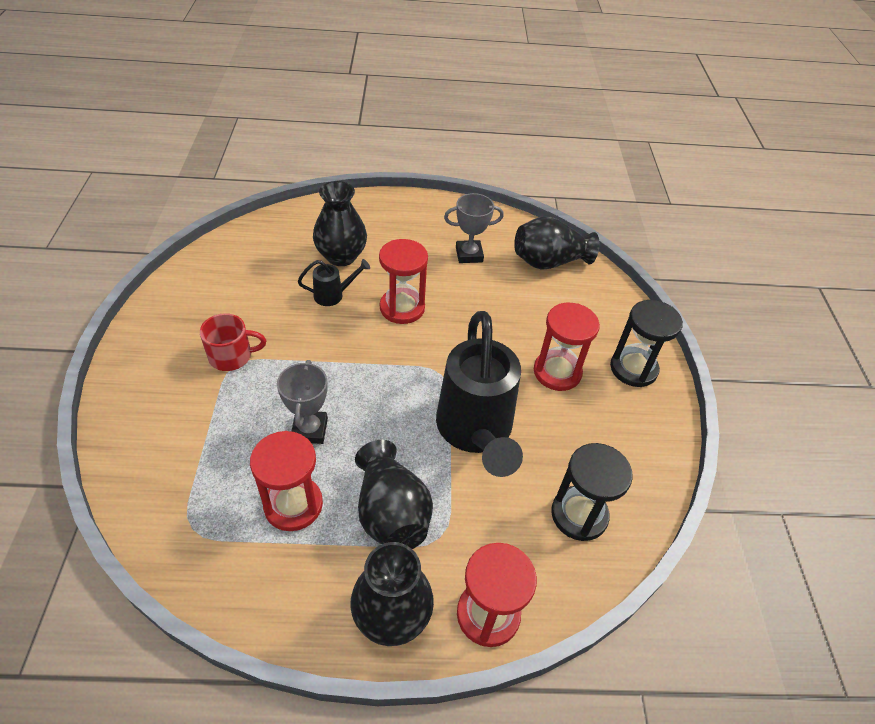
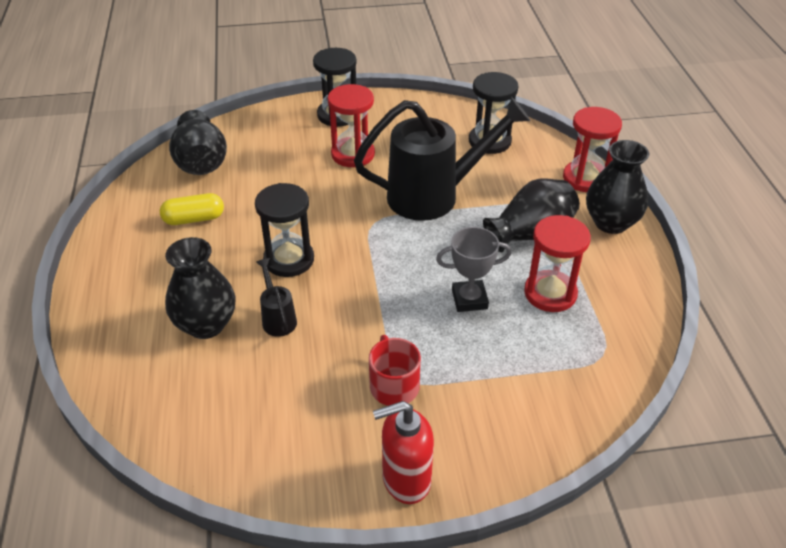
camera: 95 degrees left, 5 degrees down
(141, 349) = (405, 480): none -> red soap dispenser
(402, 308) = (289, 260): red hourglass -> black hourglass
(469, 254) = (194, 219): grey trophy -> yellow capsule

